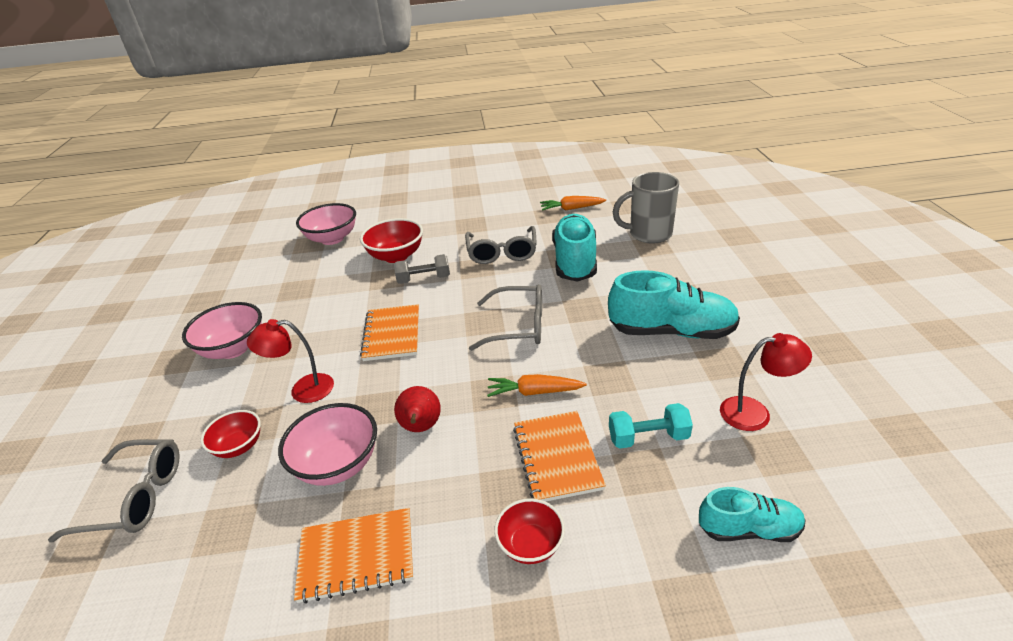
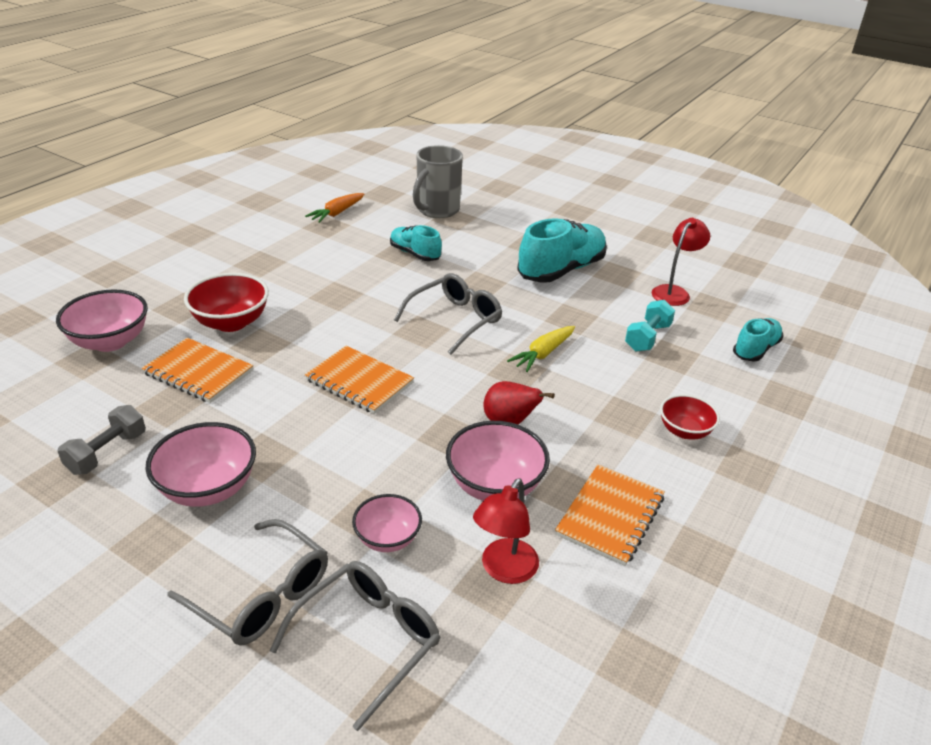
camera: 55 degrees left, 0 degrees up
(239, 446) = (387, 538): red bowl -> pink bowl
(303, 390) = (360, 466): red lamp -> red lamp (504, 570)
(424, 279) = (302, 327): grey dumbbell -> grey dumbbell (107, 453)
(502, 253) = (338, 273): grey glasses -> grey glasses (262, 595)
(534, 392) = (543, 354): orange carrot -> yellow carrot
(557, 457) = (621, 380): orange notebook -> orange notebook (198, 372)
(575, 261) = (415, 254): turquoise shoe -> turquoise shoe, size x0.58

